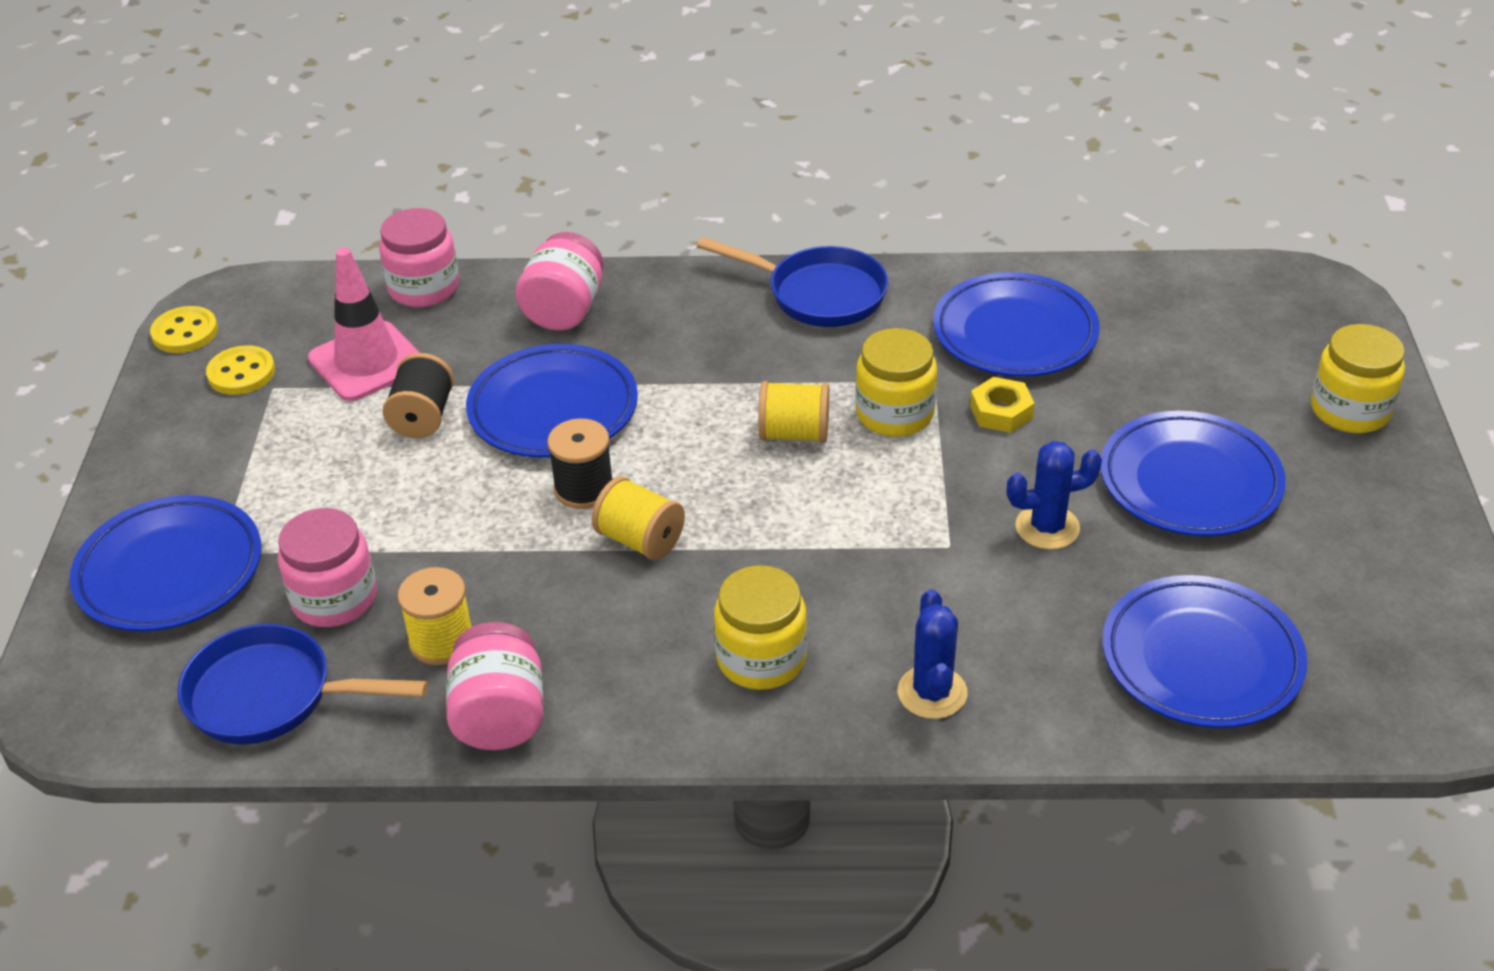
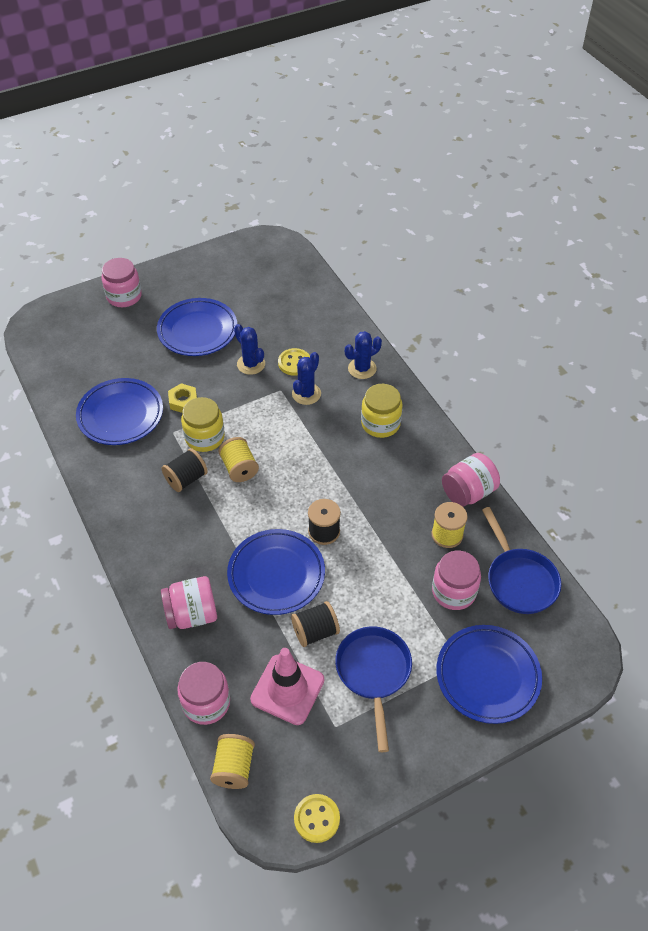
camera: 120 degrees left, 10 degrees up
(241, 373) = (333, 754): yellow button -> yellow button (294, 363)
(640, 540) = (343, 493): yellow spool -> yellow spool (234, 768)
(817, 369) = (186, 479): none -> black spool
(818, 294) = (123, 503): blue pan -> blue pan (373, 673)
(914, 579) = (306, 394): none -> blue cactus
(1201, 659) = (296, 304): blue plate -> none
(1350, 410) = (124, 296): yellow jar -> pink jar

